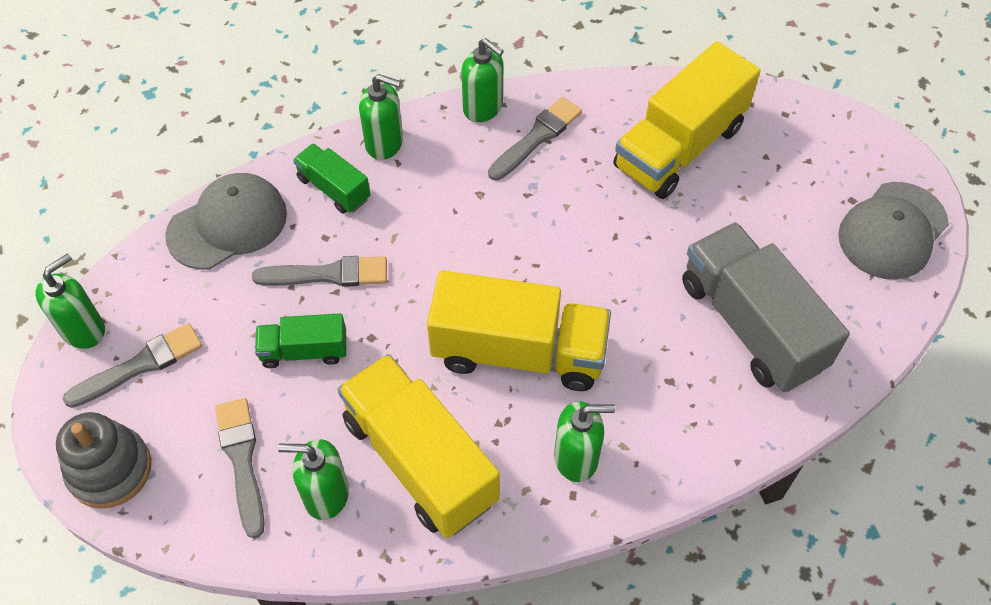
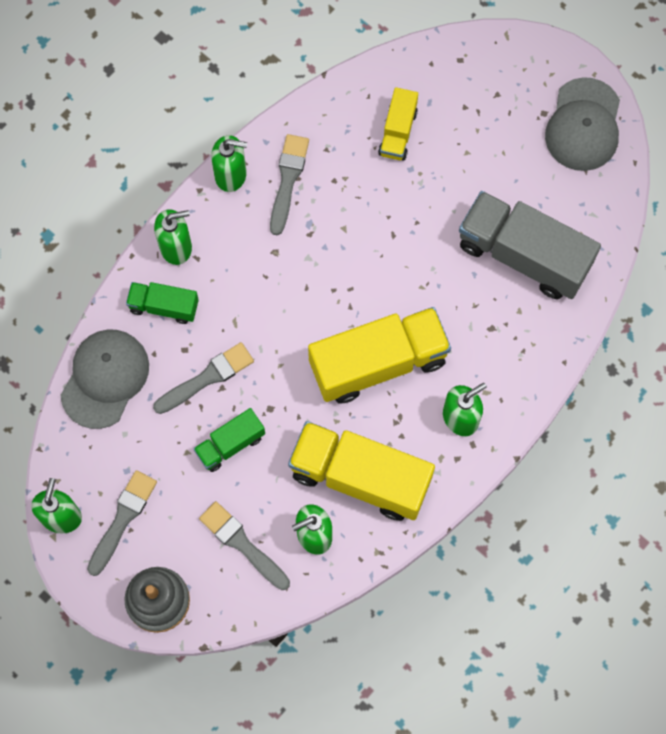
camera: 30 degrees left, 15 degrees up
(679, 147) = (398, 132): yellow truck -> yellow truck, size x0.51

